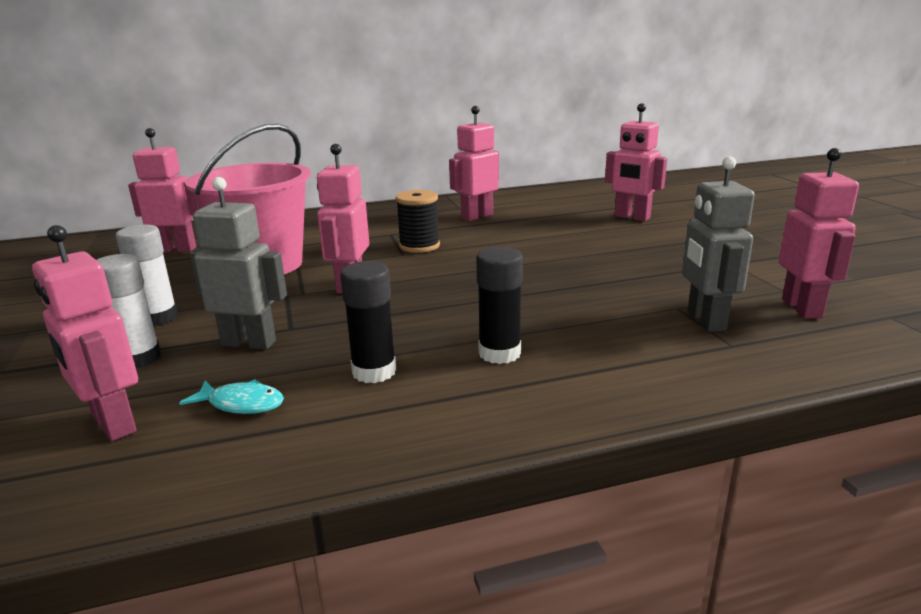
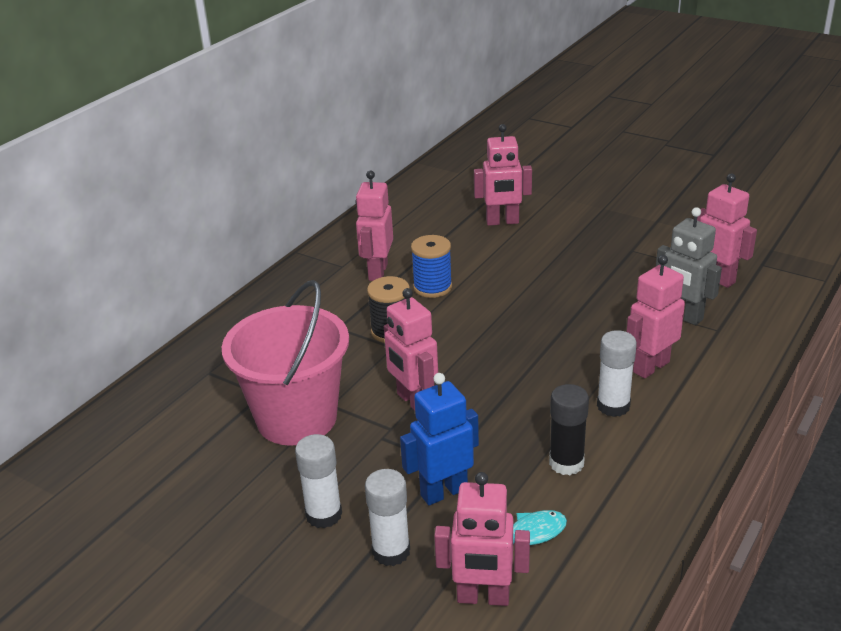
camera: 40 degrees left, 10 degrees up
(176, 250) = (166, 444): pink robot -> pink robot (650, 367)
(249, 343) = (443, 492): grey robot -> blue robot
(499, 234) = (432, 287): none -> blue spool
(499, 353) = (613, 406): black glue stick -> white glue stick

